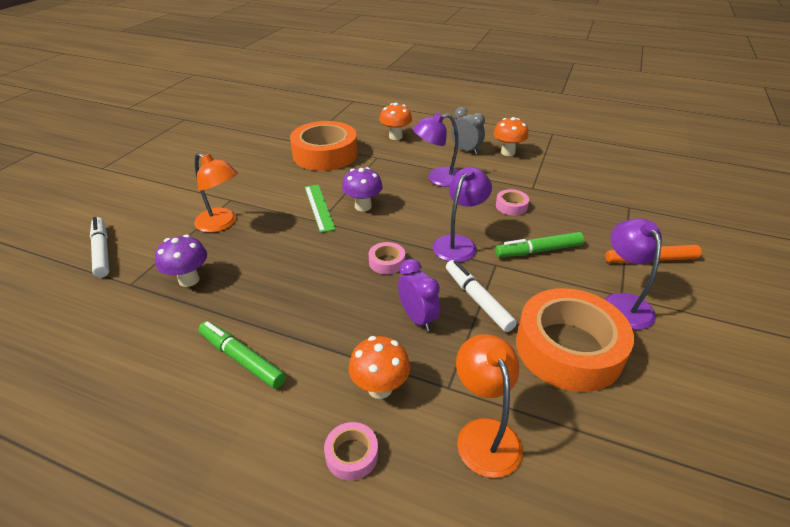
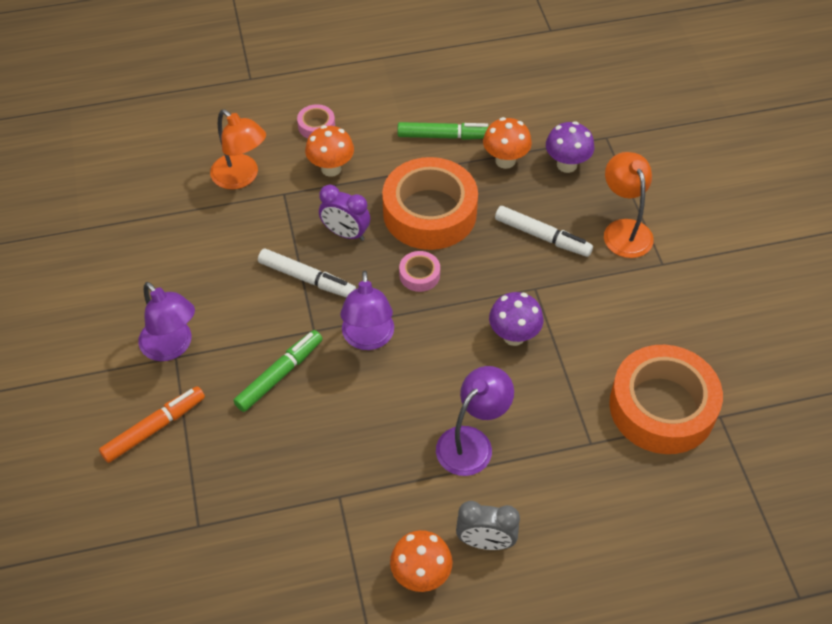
camera: 145 degrees right, 15 degrees up
(102, 251) = (678, 147): white marker -> white marker (542, 237)
(221, 224) = (624, 230): orange lamp -> orange lamp turned 75 degrees clockwise
(319, 207) = (558, 307): green ruler -> none
(395, 137) = (615, 515): orange mushroom -> orange mushroom (505, 161)
(511, 206) = (346, 438): pink tape -> none
(568, 348) = (207, 272): orange tape -> orange tape (429, 212)

